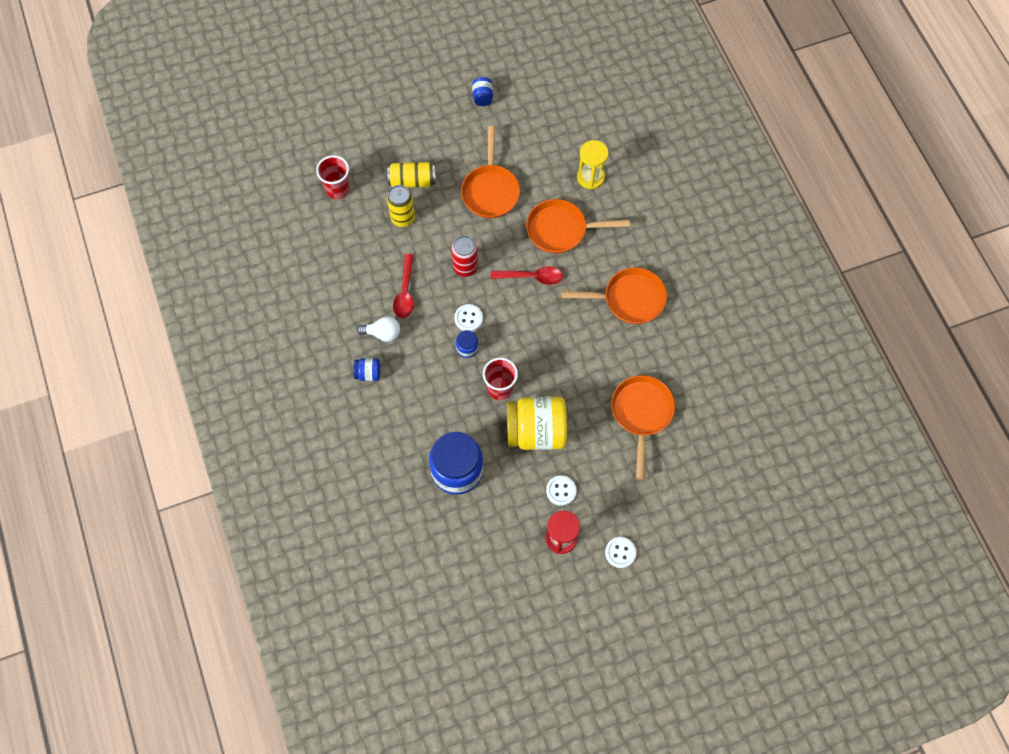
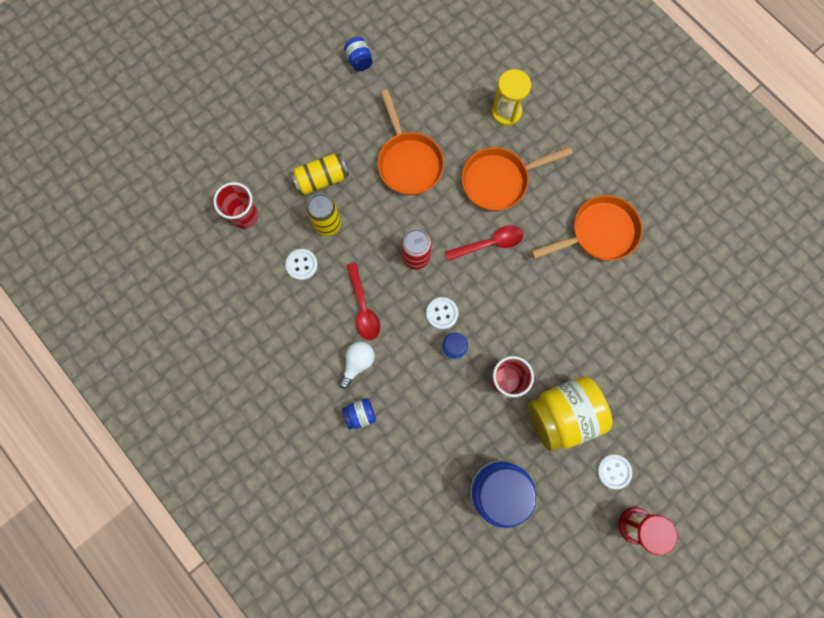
camera: 20 degrees left, 10 degrees up
(382, 333) = (357, 363): white light bulb -> white light bulb turned 45 degrees counterclockwise
(620, 552) = (701, 517): white button -> white button (302, 265)
(641, 414) = (661, 355): orange pan -> none

